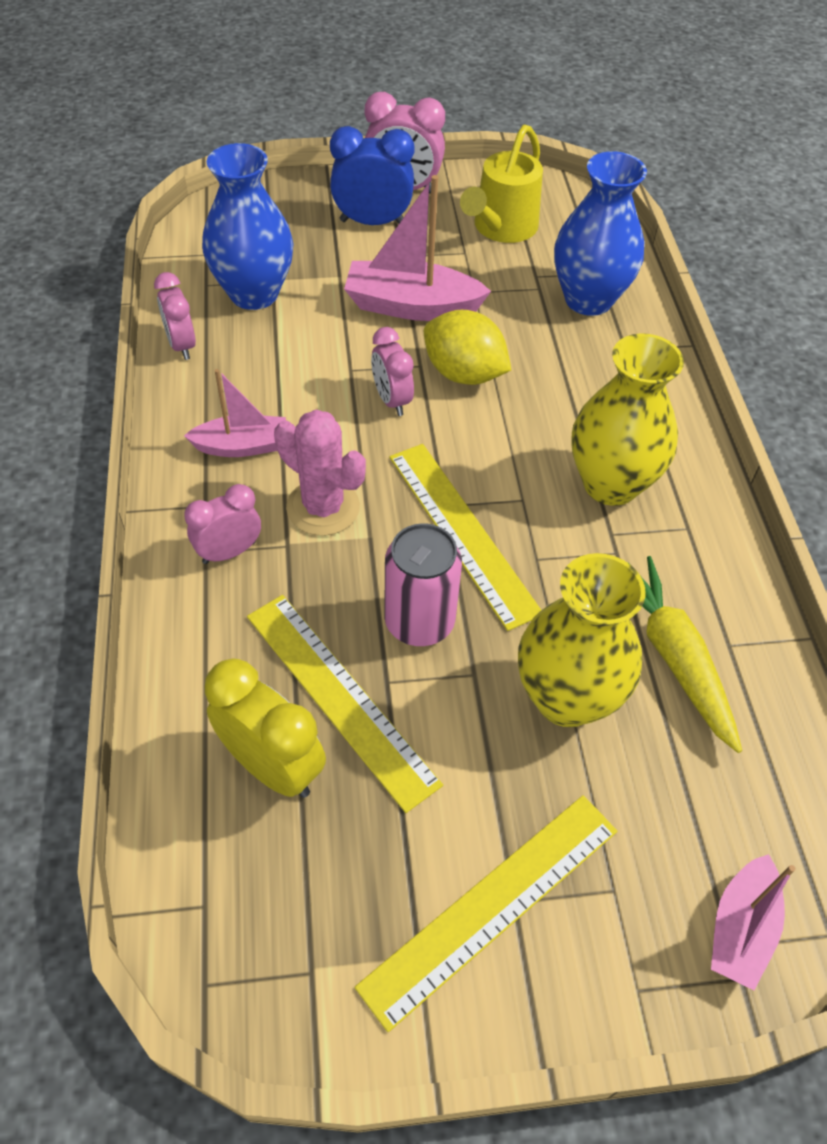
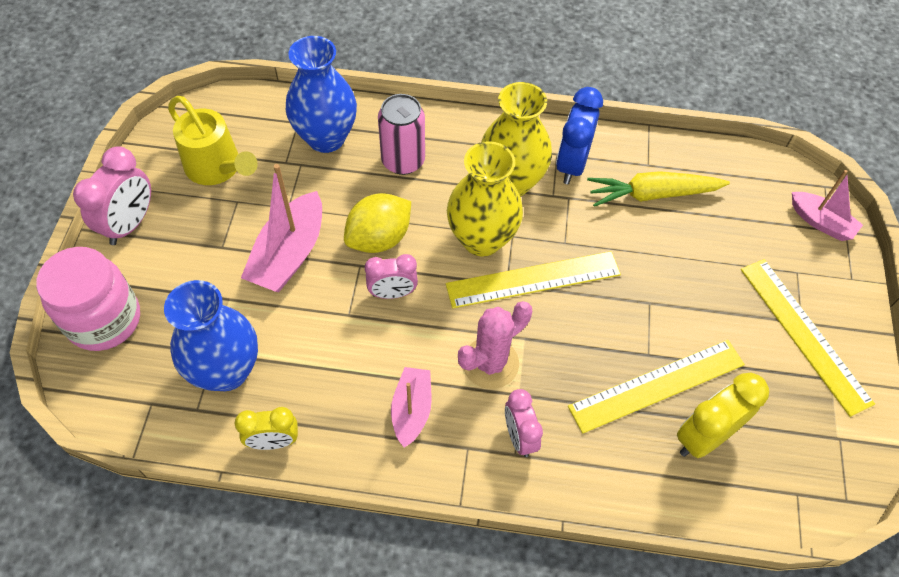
camera: 75 degrees left, 5 degrees up
(181, 345) = (274, 441): pink clock -> yellow clock
(287, 202) = (104, 320): none -> pink jar
(372, 222) = (167, 258): blue clock -> blue clock (571, 164)
(419, 622) = (604, 324): pink can -> pink can (403, 161)
(566, 698) = (674, 257): yellow vase -> yellow vase (482, 239)

